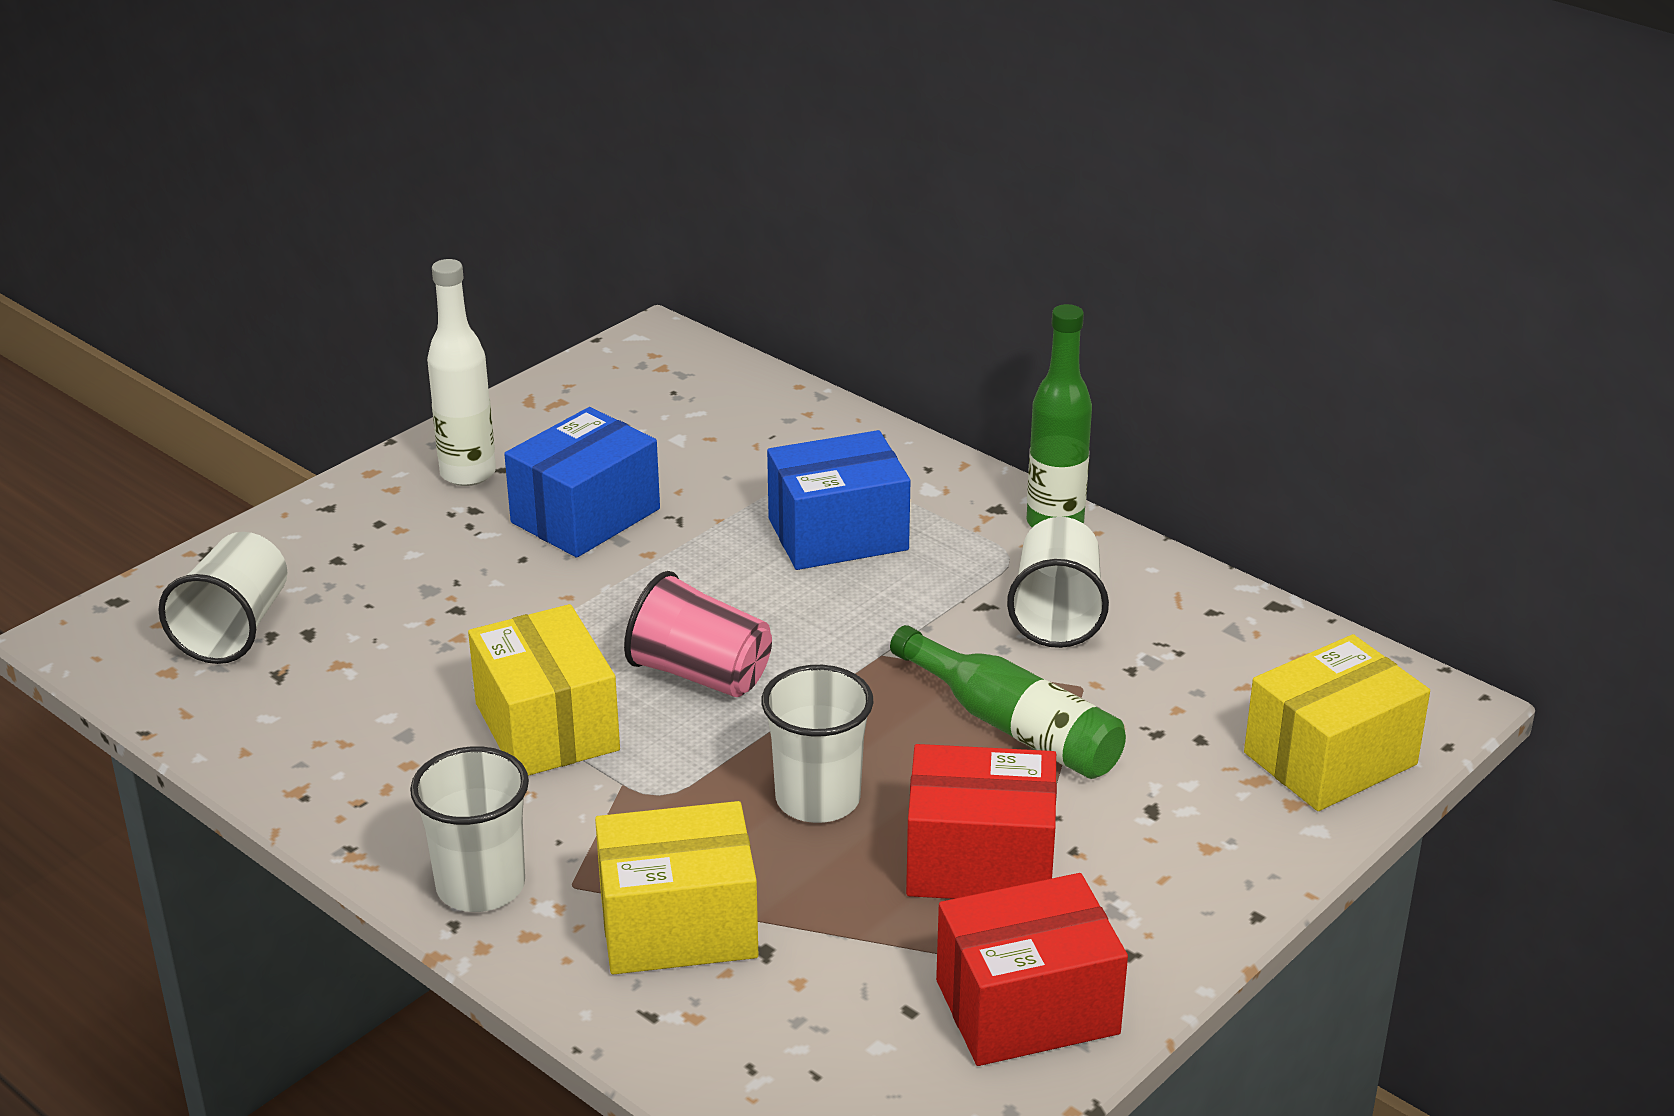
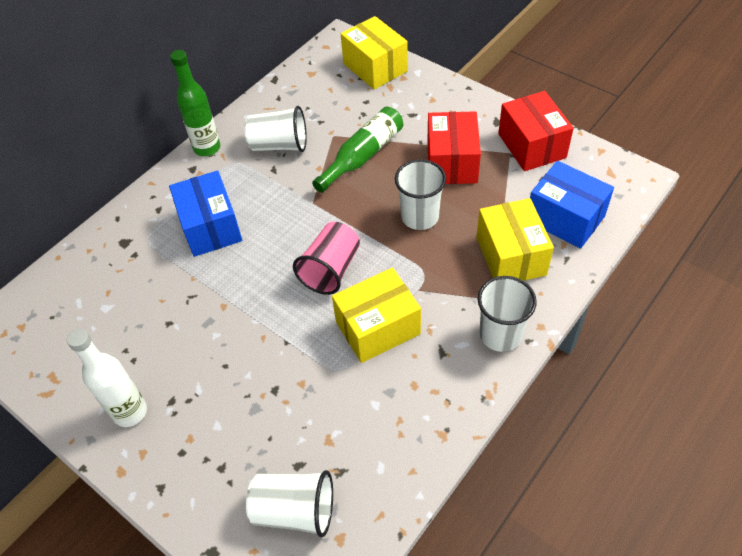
camera: 90 degrees left, 20 degrees up
(585, 516) = (183, 341): blue box -> blue box (565, 218)

